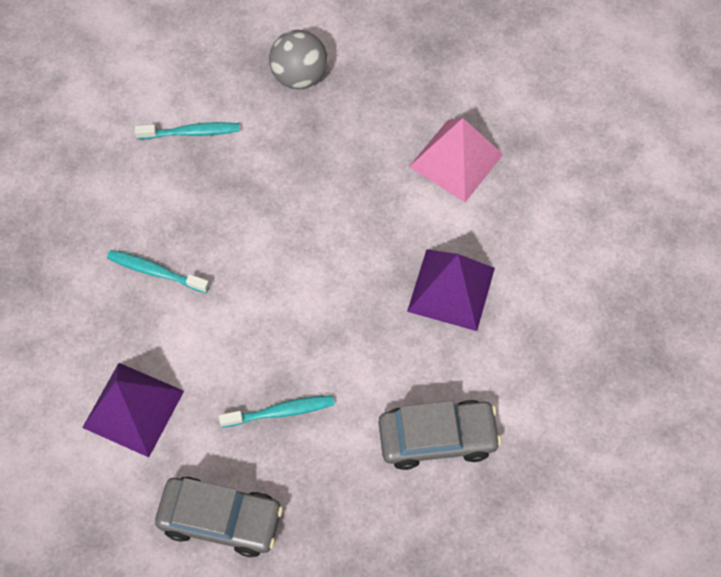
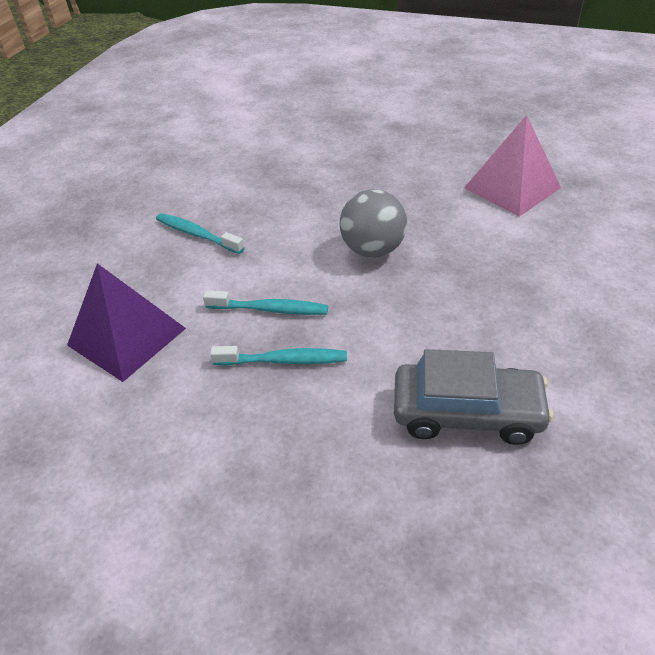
camera: 15 degrees right, 20 degrees down
(191, 132) = (267, 151): turquoise toothbrush -> turquoise toothbrush (270, 309)
(221, 519) = (178, 457): grey car -> none
(299, 76) = (372, 127): grey ball -> grey ball (372, 250)
(451, 289) = (498, 279): purple pyramid -> none

